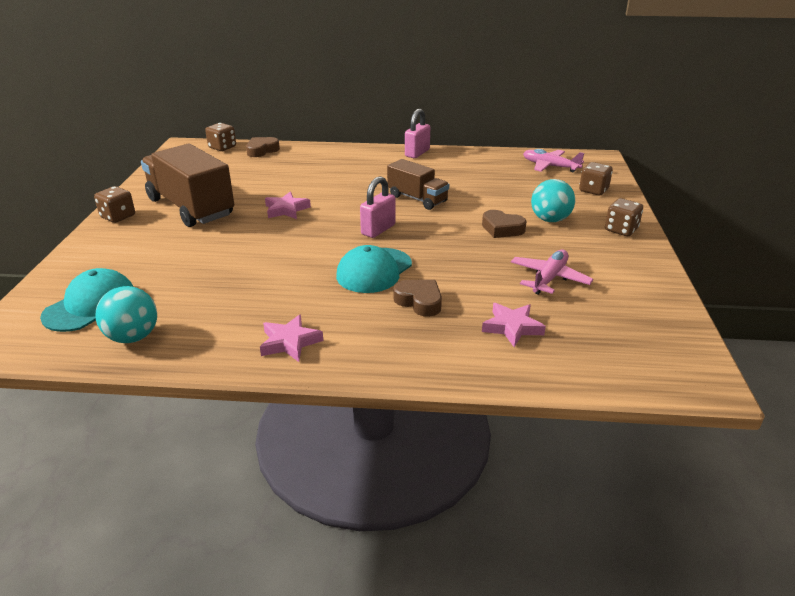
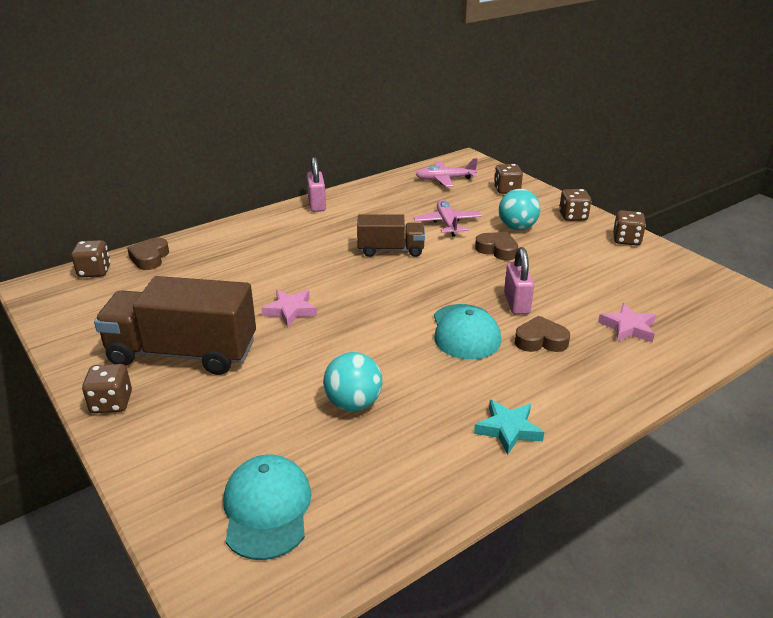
camera: 40 degrees left, 0 degrees up
(133, 337) = (370, 510): turquoise ball -> turquoise ball (353, 403)
(289, 342) = (508, 429): pink star -> turquoise star
(378, 230) = (406, 293): pink padlock -> pink padlock (516, 303)
(502, 229) = (497, 250): brown heart -> brown heart turned 135 degrees counterclockwise
(549, 278) = (590, 277): pink plane -> pink plane (447, 223)
(642, 266) = (626, 240): none -> brown dice

